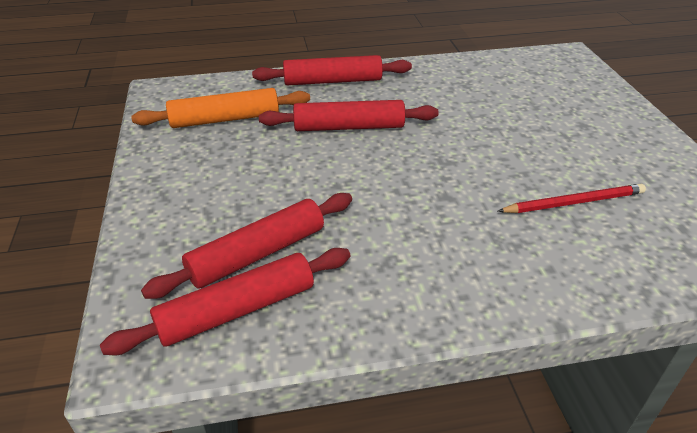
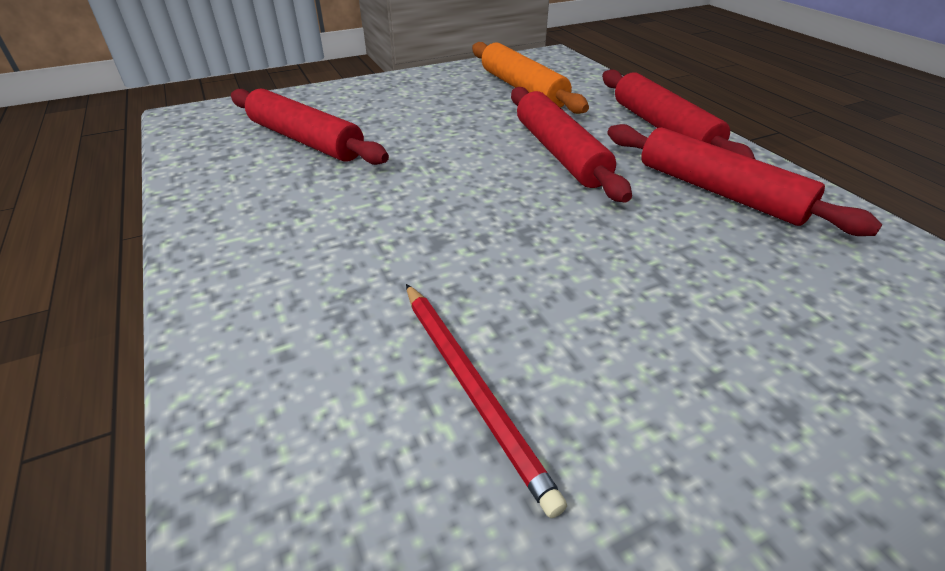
camera: 75 degrees right, 0 degrees up
(237, 310) = (229, 144): red rolling pin -> red rolling pin (718, 191)

